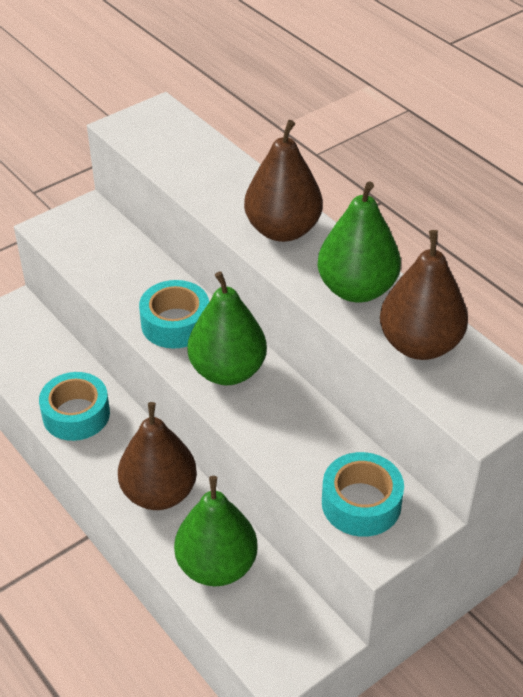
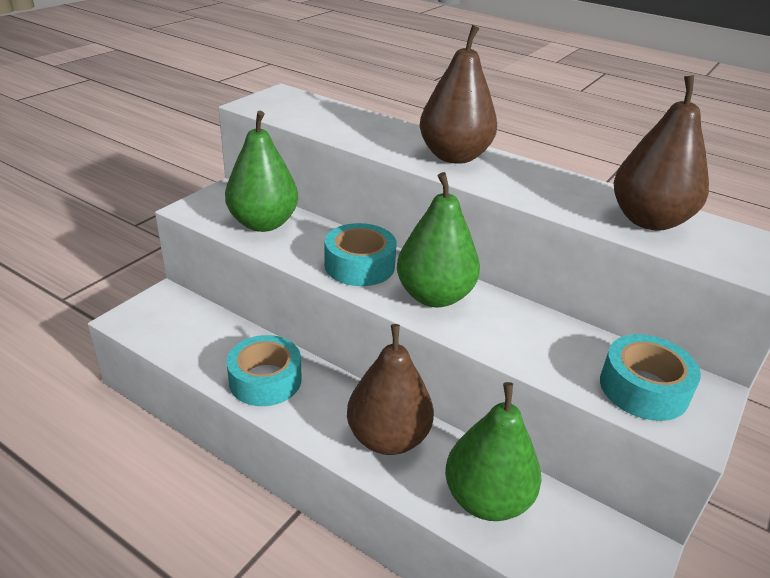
camera: 20 degrees left, 10 degrees down
(356, 289) = (556, 189): green pear -> green pear (263, 223)

